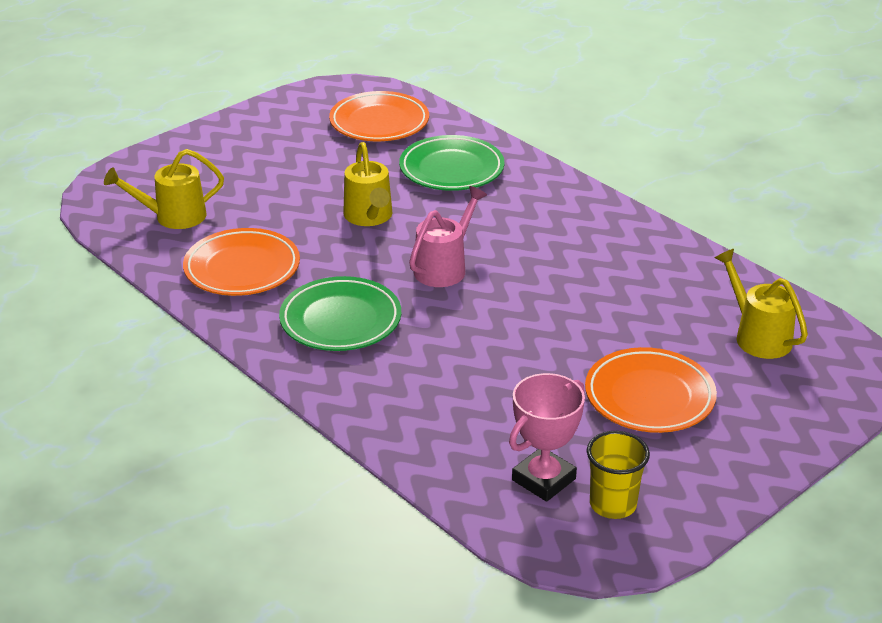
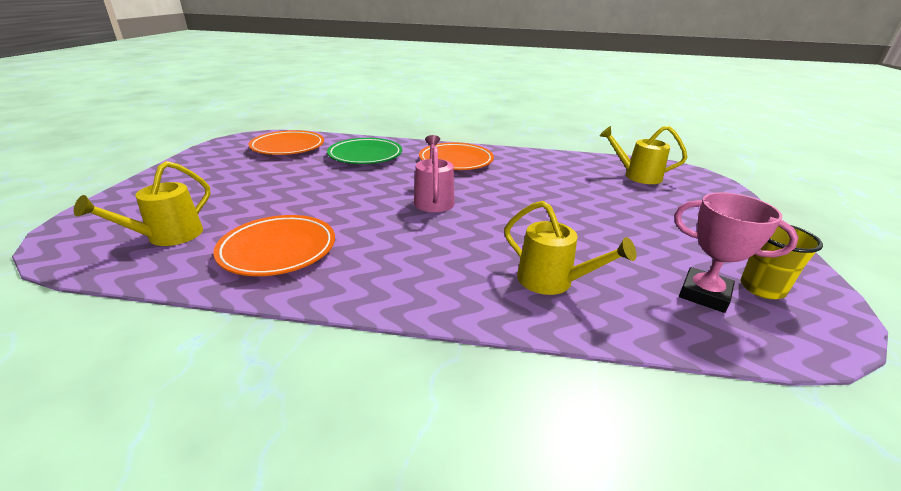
camera: 40 degrees left, 5 degrees down
(340, 320) = (408, 254): green plate -> none
(369, 217) = (344, 190): yellow watering can -> yellow watering can (553, 281)
(543, 479) = (704, 294): pink trophy -> pink trophy turned 60 degrees counterclockwise
(649, 397) = (653, 220): orange plate -> orange plate (456, 161)

